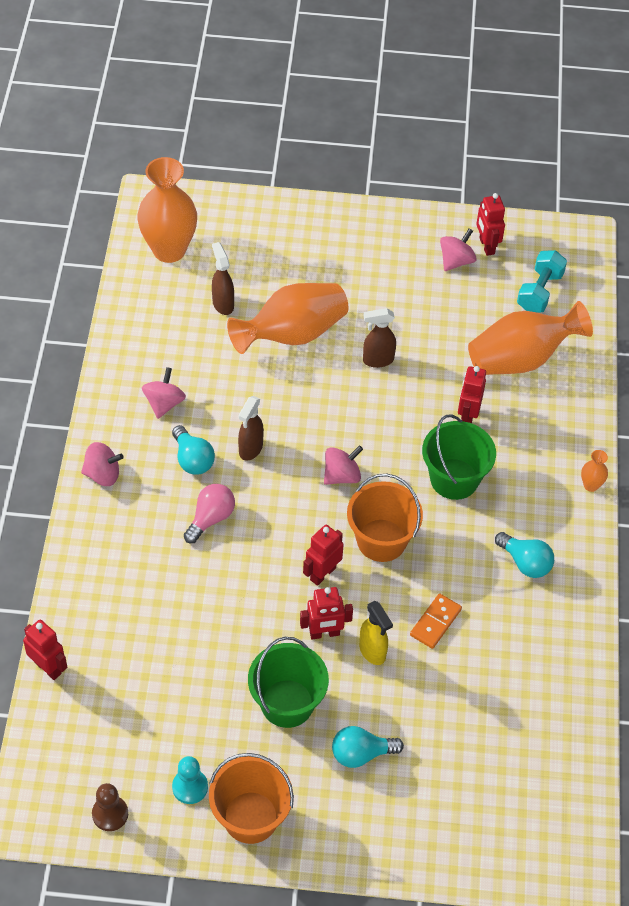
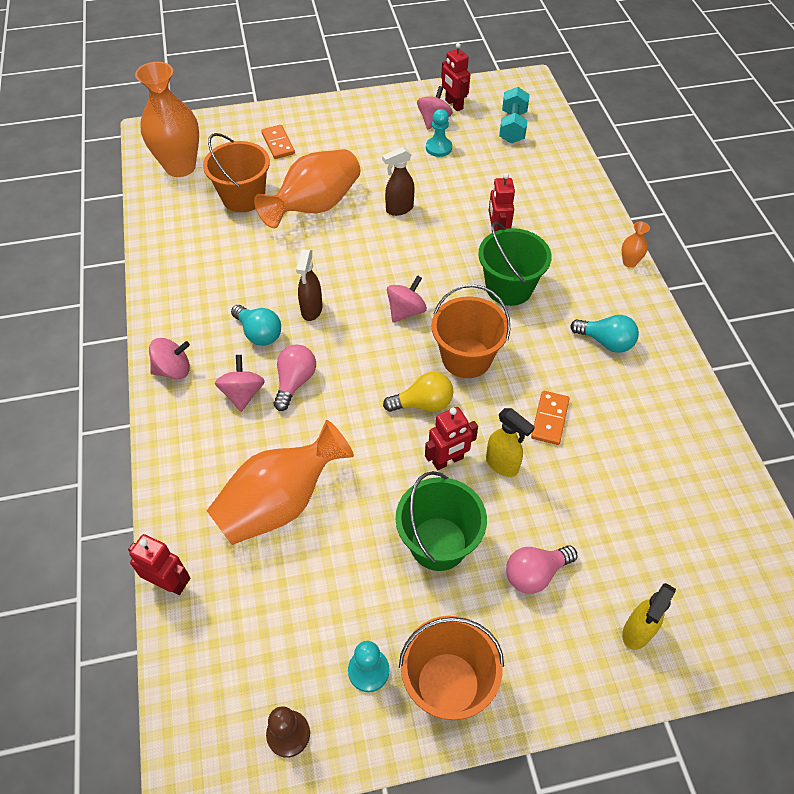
camera: 15 degrees left, 0 degrees up
(164, 403) = (215, 291): pink spinning top -> pink spinning top (243, 394)
(223, 304) = (243, 197): brown spray bottle -> orange bucket
(278, 247) = (278, 144): none -> orange domino
(322, 573) = (423, 404): red robot -> yellow light bulb
(361, 754) = (535, 574): turquoise light bulb -> pink light bulb
(427, 827) = (636, 632): none -> yellow spray bottle
(448, 297) = (438, 148): none -> turquoise pawn
(521, 359) = (521, 179): orange vase -> orange vase (280, 503)

